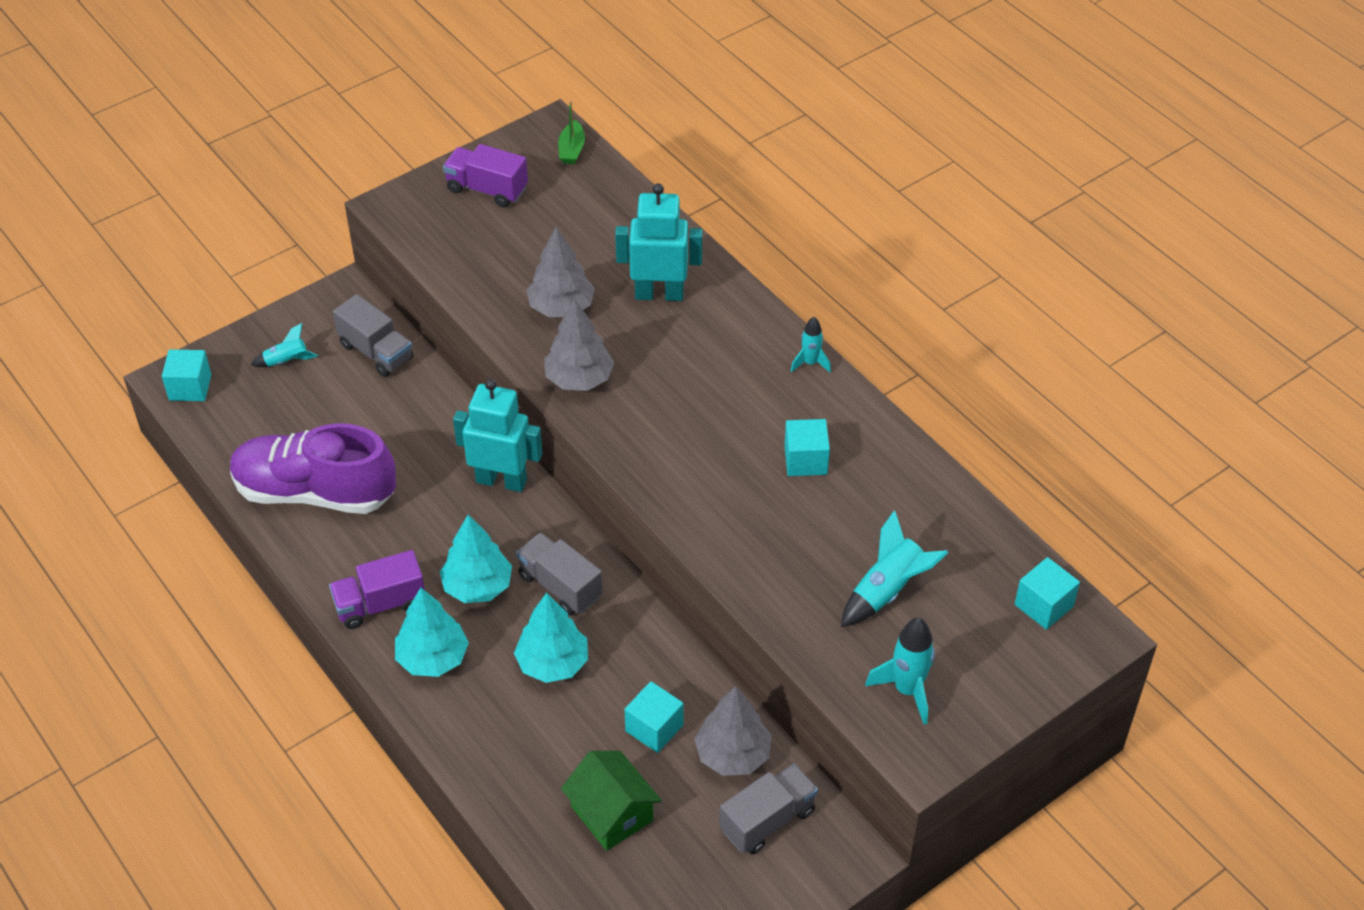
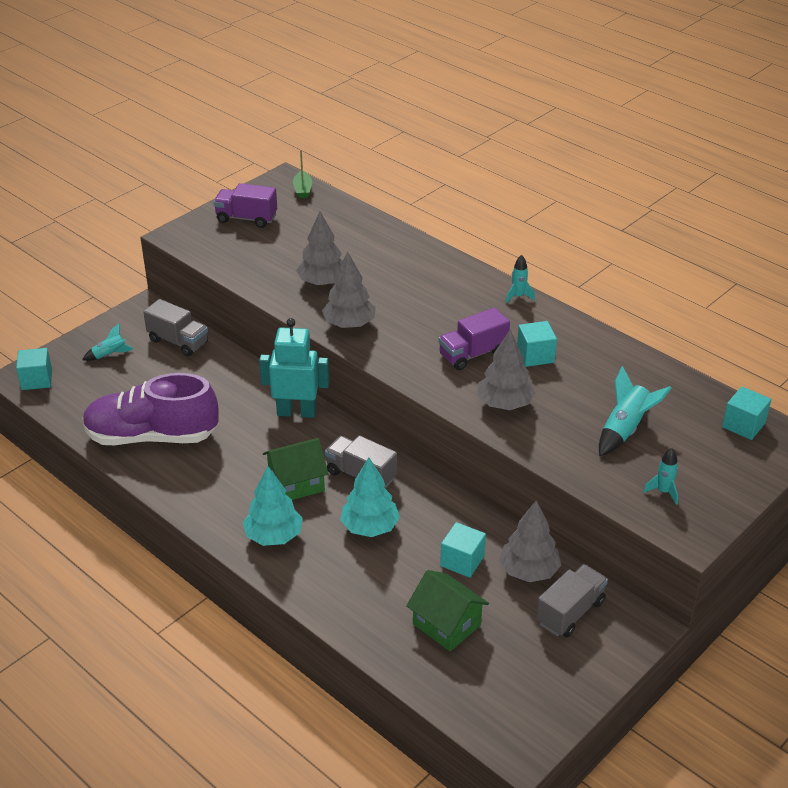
camera: 10 degrees left, 10 degrees down
(380, 604) = (222, 505): purple truck -> purple truck (473, 354)
(477, 586) = (296, 483): turquoise tree -> green house
(659, 294) = (393, 267): turquoise robot -> none
(744, 530) = (504, 404): none -> grey tree
(907, 690) = (663, 492): turquoise rocket -> turquoise rocket, size x0.61

